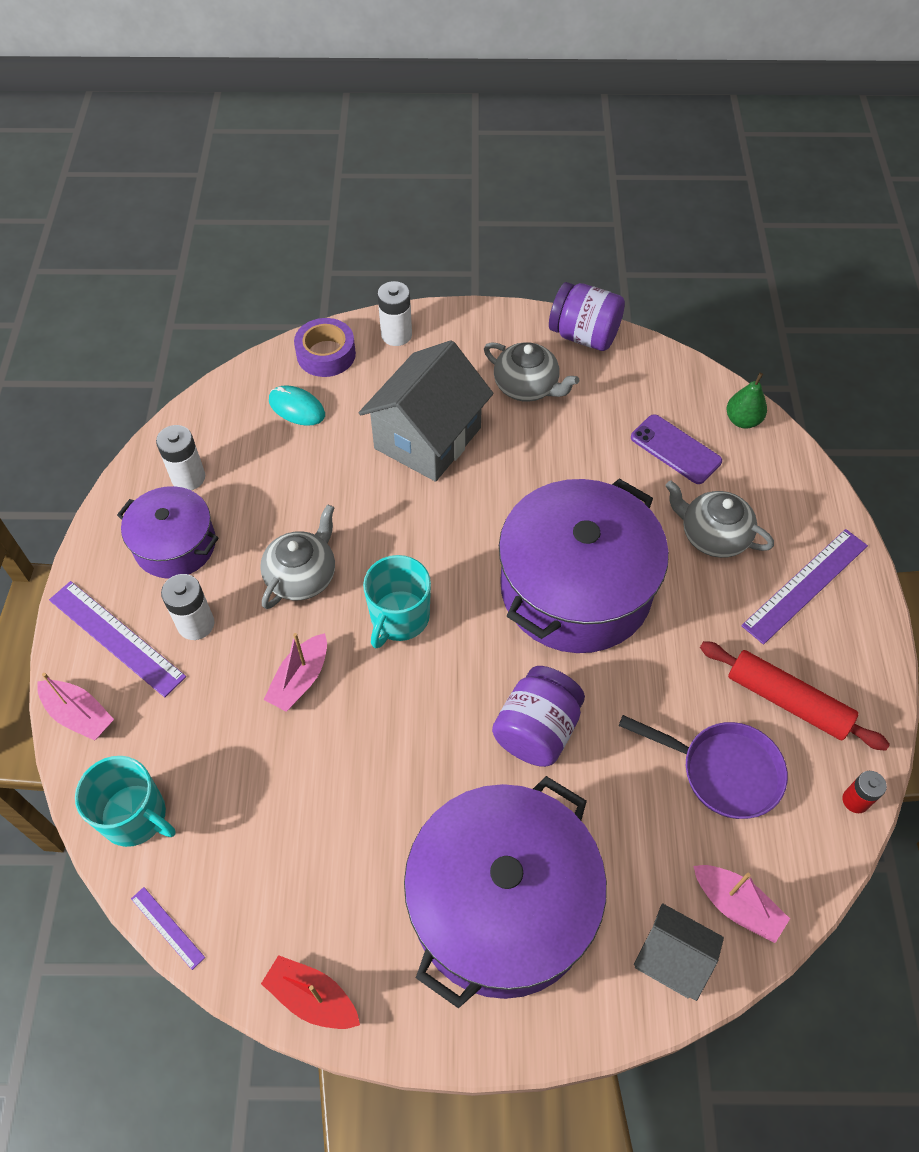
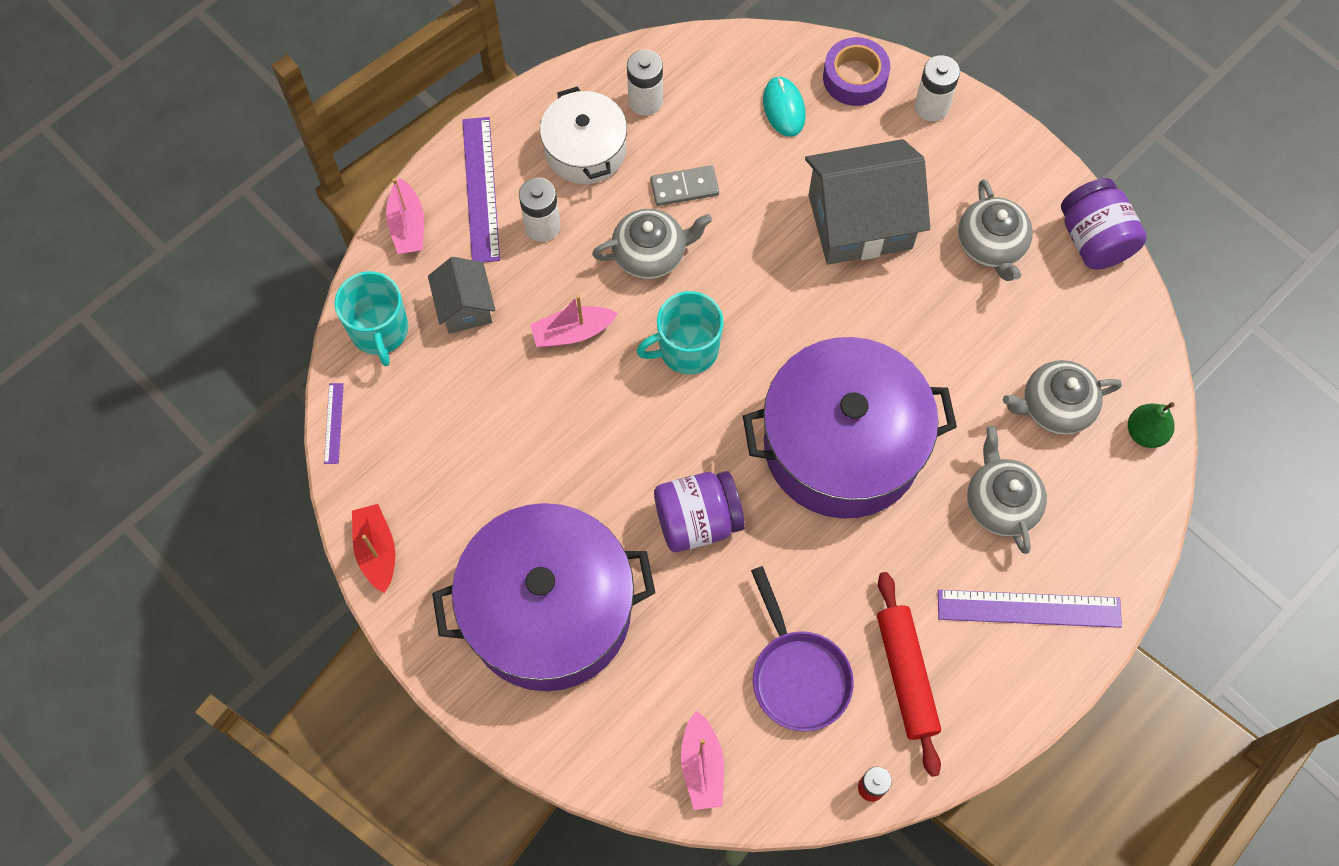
camera: 45 degrees right, 10 degrees up
(175, 545) = (585, 150): purple pot -> white pot
(279, 511) = (684, 187): none -> grey domino
(672, 958) = (621, 753): grey house -> grey house (465, 307)
(675, 449) = (1055, 407): purple phone -> grey teapot

